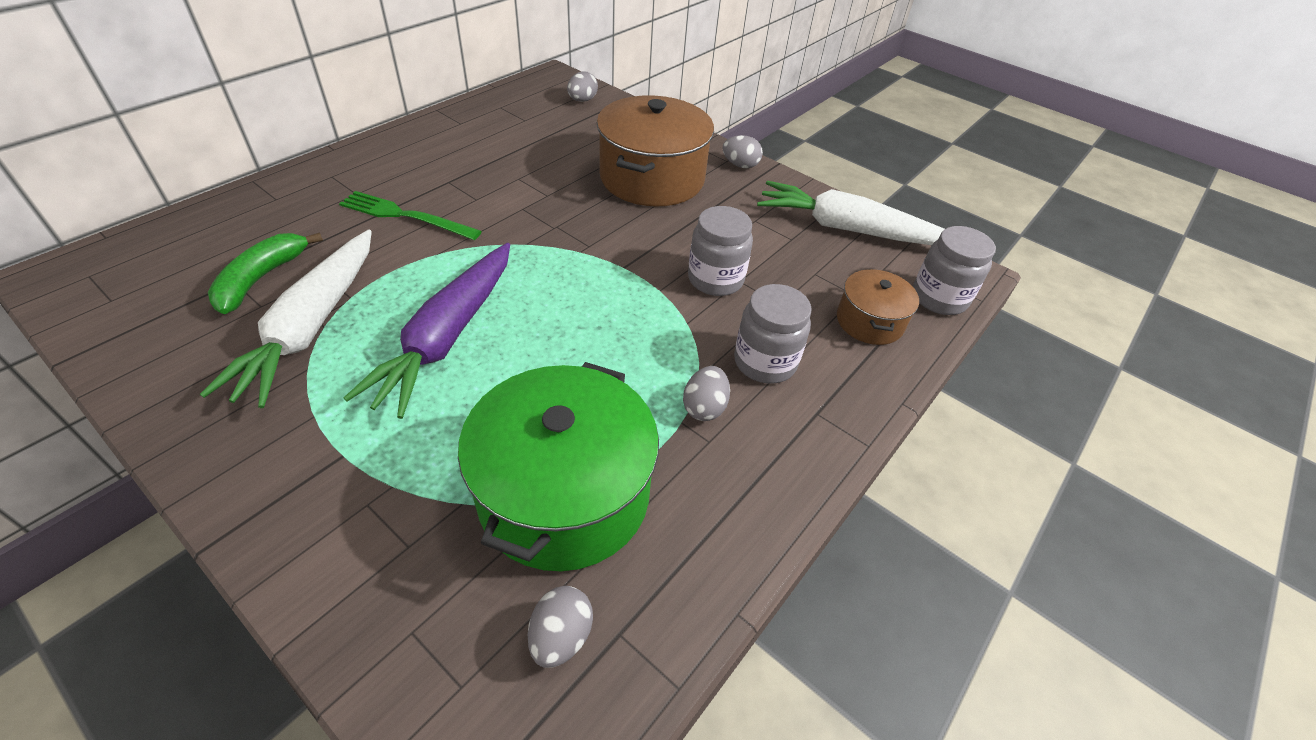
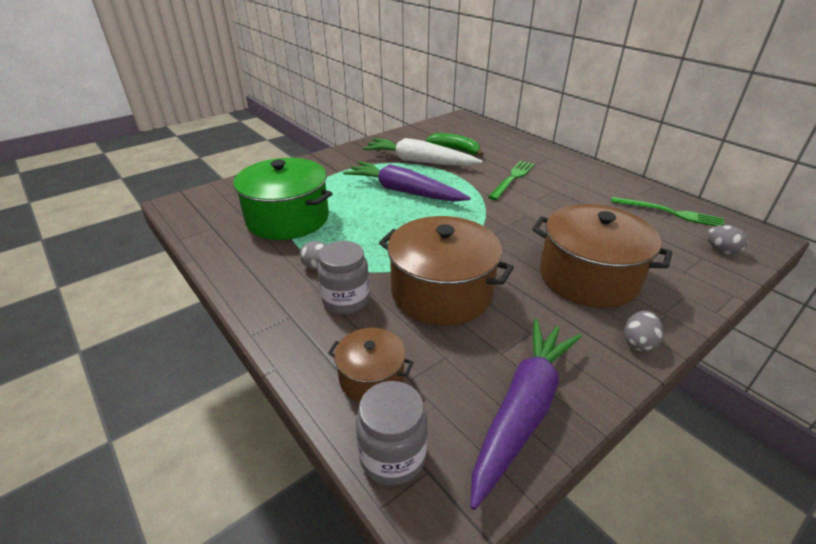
camera: 105 degrees right, 10 degrees down
(508, 112) = (670, 213): none -> green fork
(561, 636) = (223, 214): grey egg -> none
(715, 279) = (441, 292): grey jar -> brown pot
(849, 229) = (523, 410): white carrot -> purple carrot

